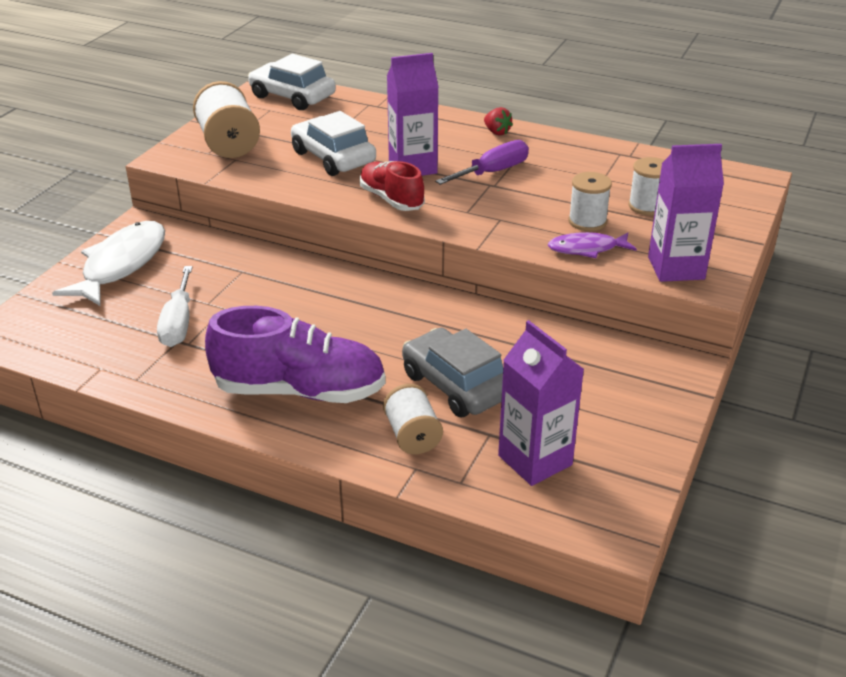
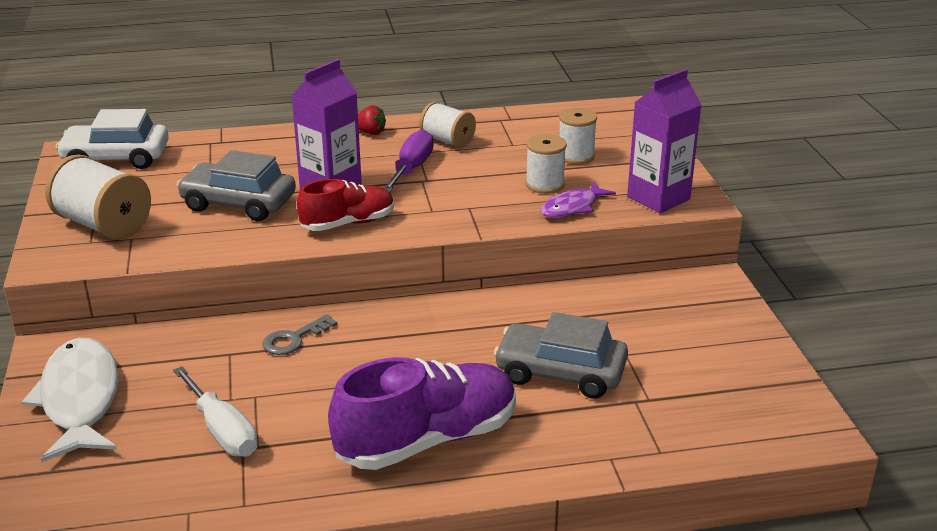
camera: 35 degrees left, 5 degrees down
(294, 278) = (294, 339): none -> grey key
(333, 157) = (238, 203): white car -> grey car
(391, 199) = (348, 223): red shoe -> red shoe turned 135 degrees clockwise
(412, 436) = (575, 432): white spool -> white spool (447, 141)
(535, 460) = (695, 405): purple carton -> none

